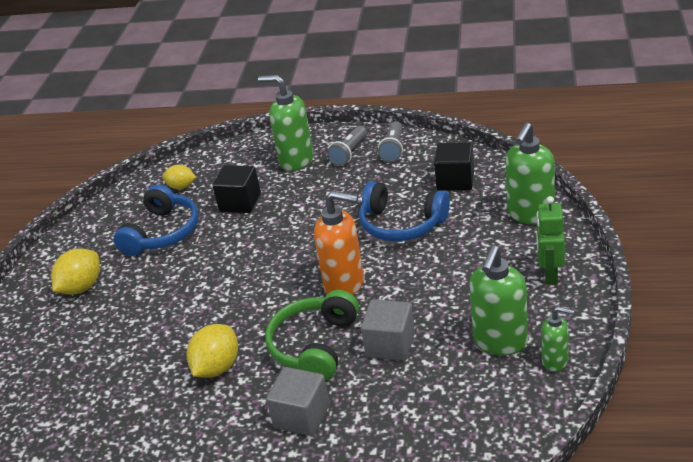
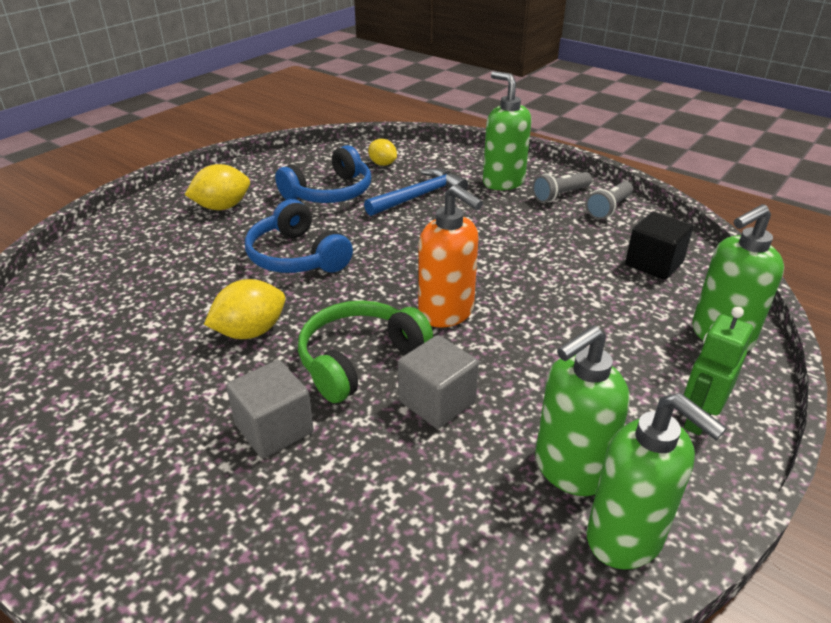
camera: 25 degrees right, 0 degrees up
(240, 203) = (419, 196): black cube -> blue hammer
(401, 224) = (558, 281): blue headphones -> blue headphones (297, 256)
(555, 361) = (625, 538): green soap dispenser -> green soap dispenser, size x1.76

